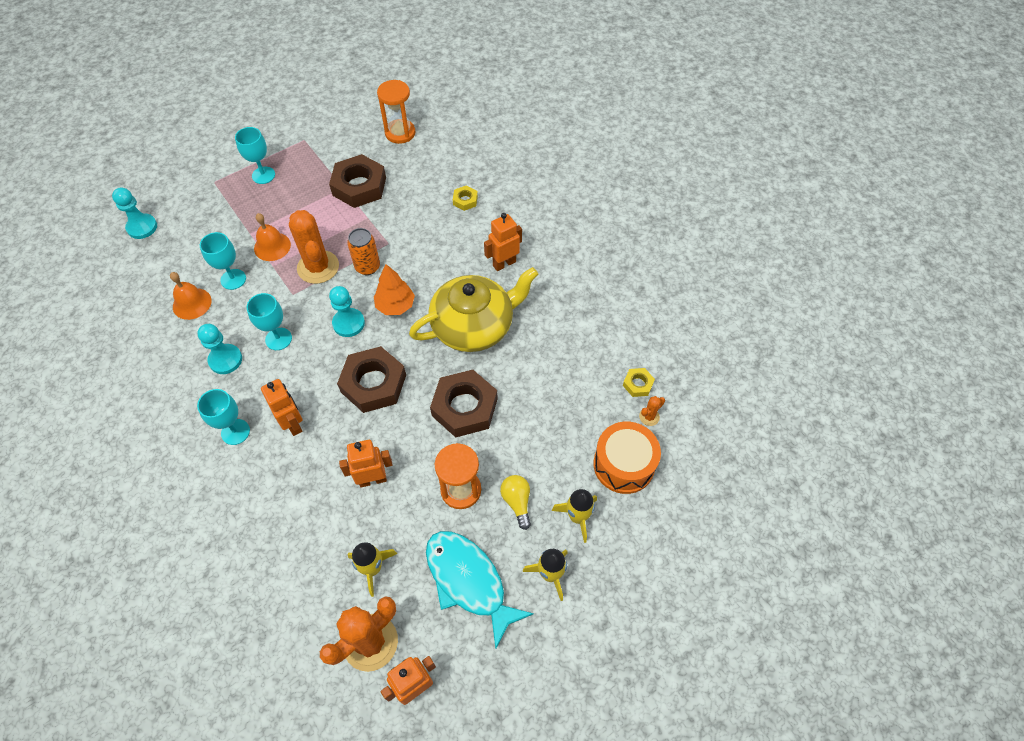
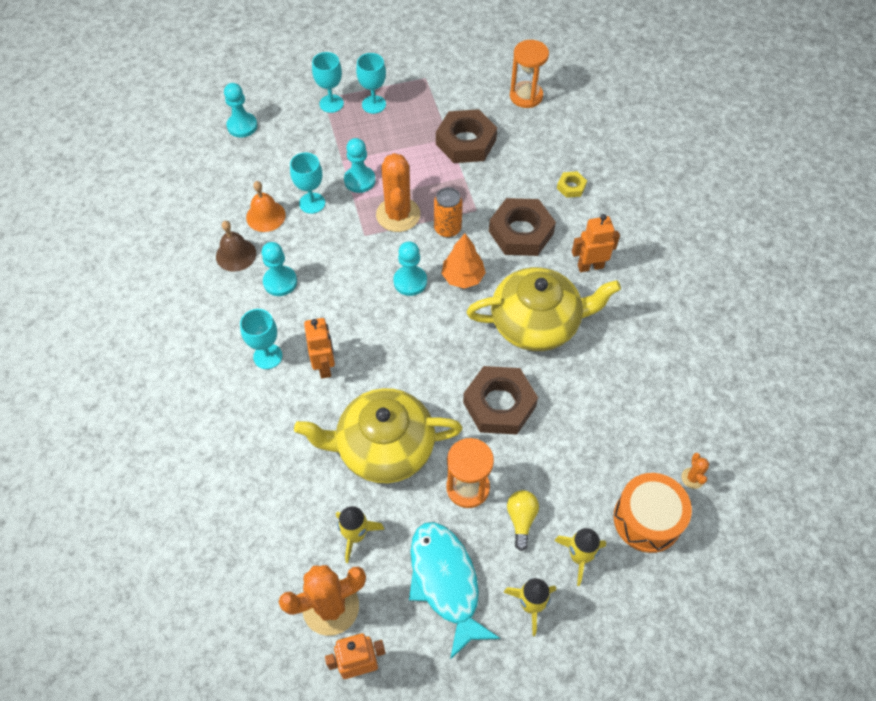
camera: 20 degrees right, 0 degrees up
(174, 347) = (236, 254): none -> brown bell
(272, 246) = (359, 180): orange bell -> turquoise pawn
(278, 339) = (337, 276): turquoise goblet -> turquoise goblet (331, 103)
(372, 479) = (384, 447): orange robot -> yellow teapot
(373, 383) = (415, 351): brown nut -> brown nut (521, 232)
(638, 384) = (692, 439): yellow nut -> none
(649, 417) = (692, 478): orange cactus -> orange cactus turned 75 degrees counterclockwise

